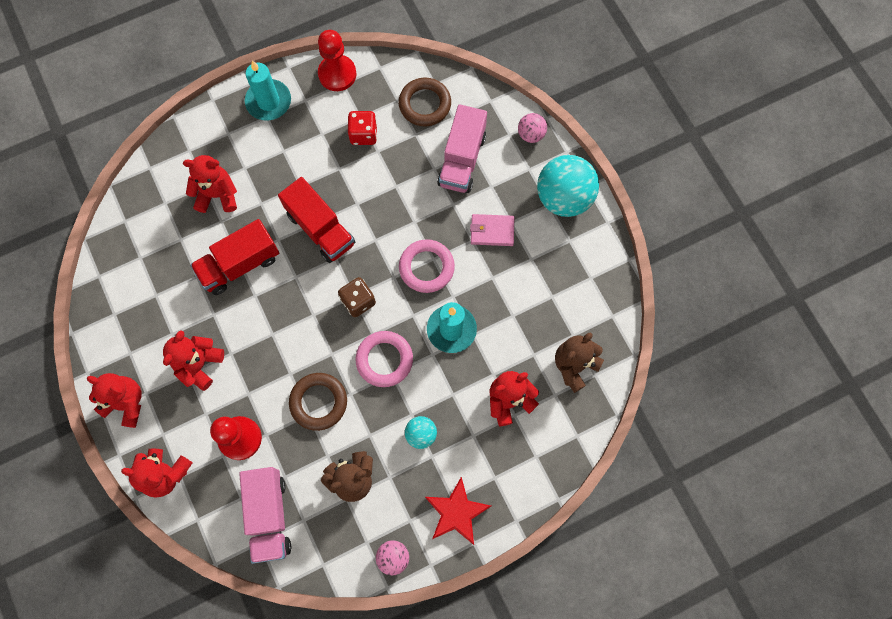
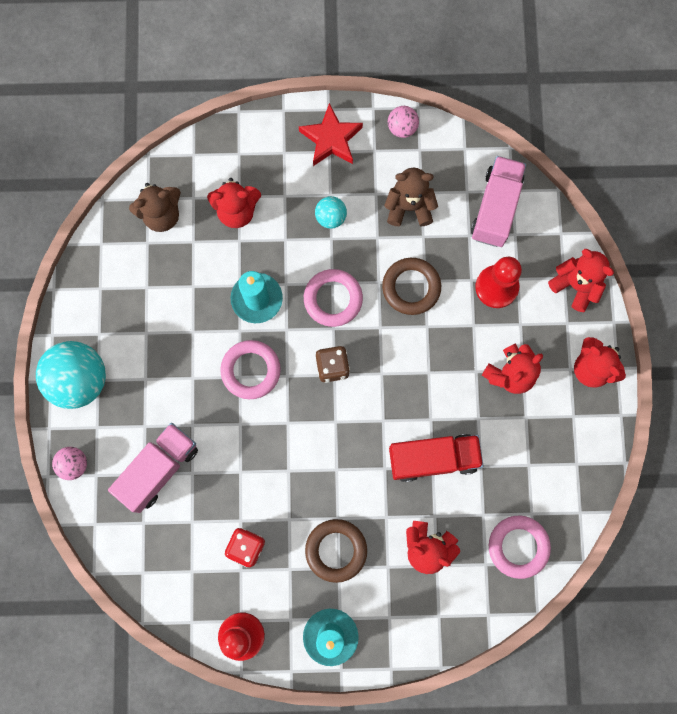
camera: 155 degrees left, 5 degrees up
(142, 227) = (518, 546): none -> pink ring
(320, 229) = (337, 460): red truck -> none
(425, 104) = (165, 552): brown ring -> brown ring (336, 550)
(492, 231) = (168, 378): pink wallet -> none

